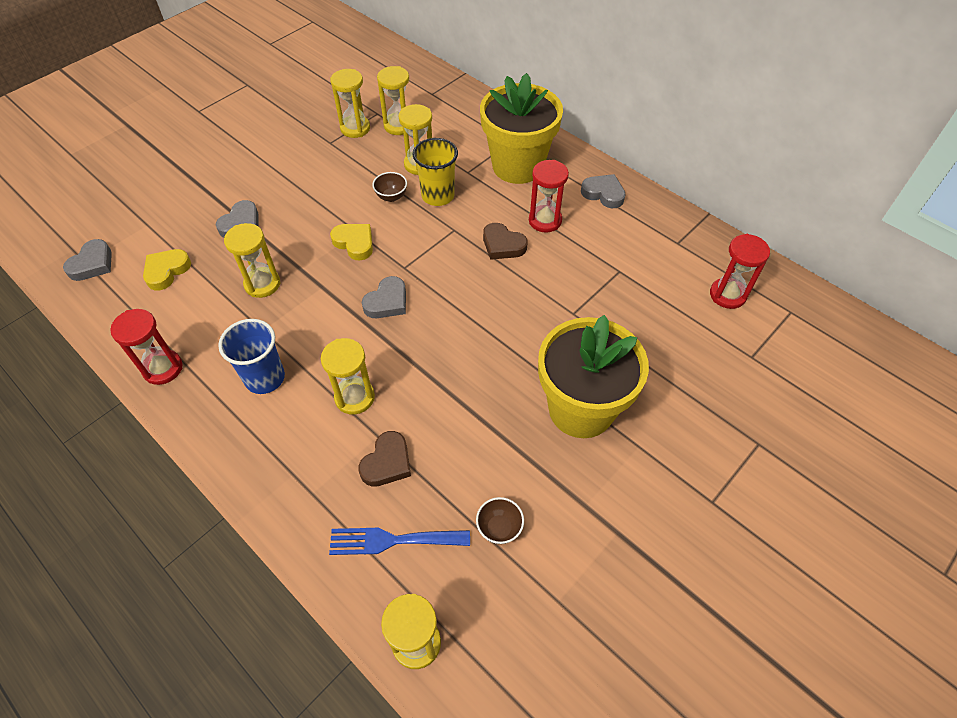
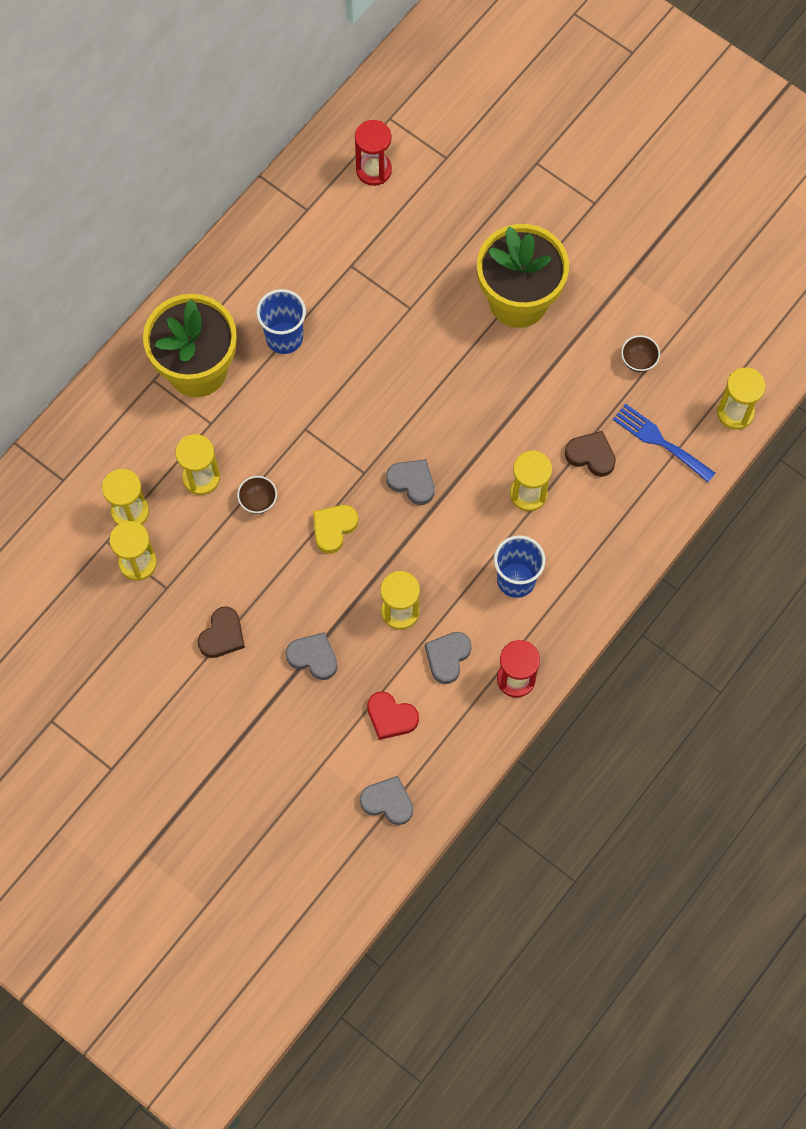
camera: 95 degrees left, 15 degrees up
(166, 271) = (391, 717): yellow heart -> red heart
(392, 540) = (659, 441): blue fork -> blue fork turned 135 degrees clockwise
(438, 195) = (253, 451): yellow cup -> none
(503, 245) = (324, 378): brown heart -> brown heart (222, 635)
(545, 220) = (284, 337): red hourglass -> blue cup
(603, 194) = (238, 279): grey heart -> grey heart (447, 657)

